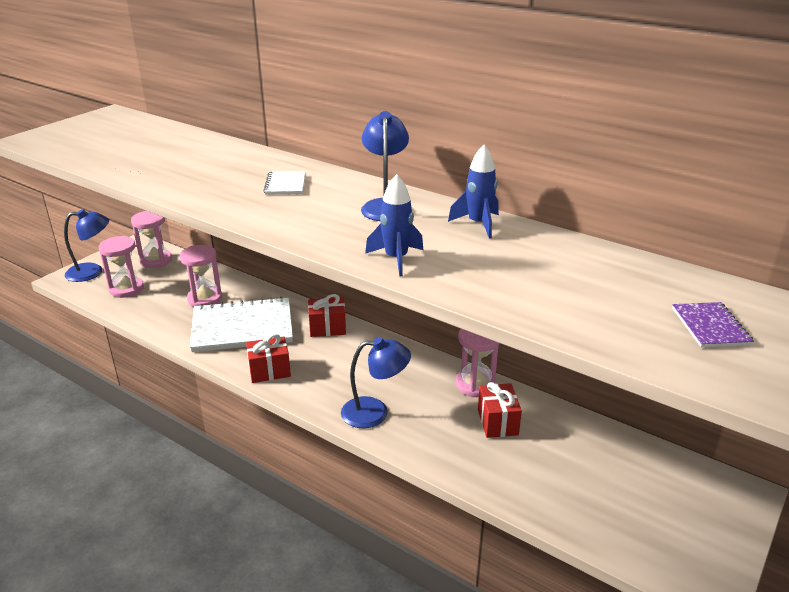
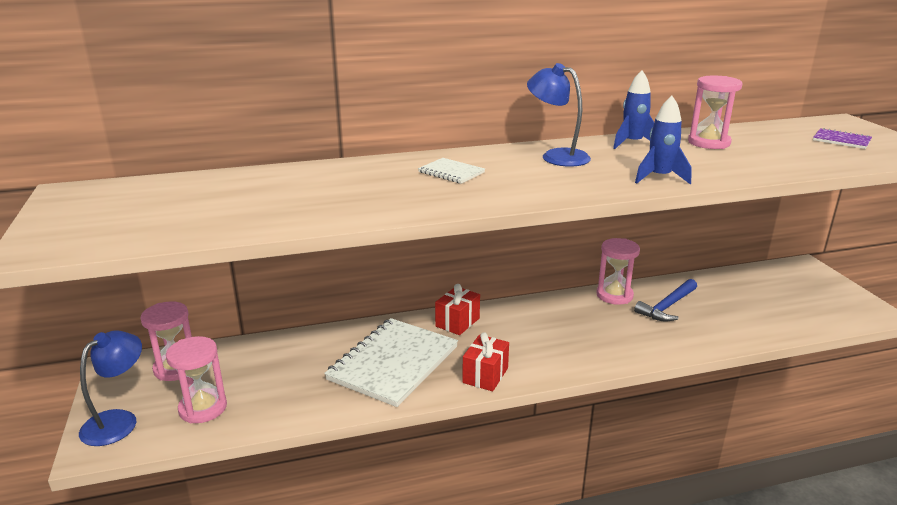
camera: 50 degrees left, 5 degrees down
(205, 299) = (308, 365): pink hourglass -> pink hourglass (709, 143)
(375, 412) = (604, 349): blue lamp -> none
(497, 422) = (667, 306): red gift -> blue hammer

